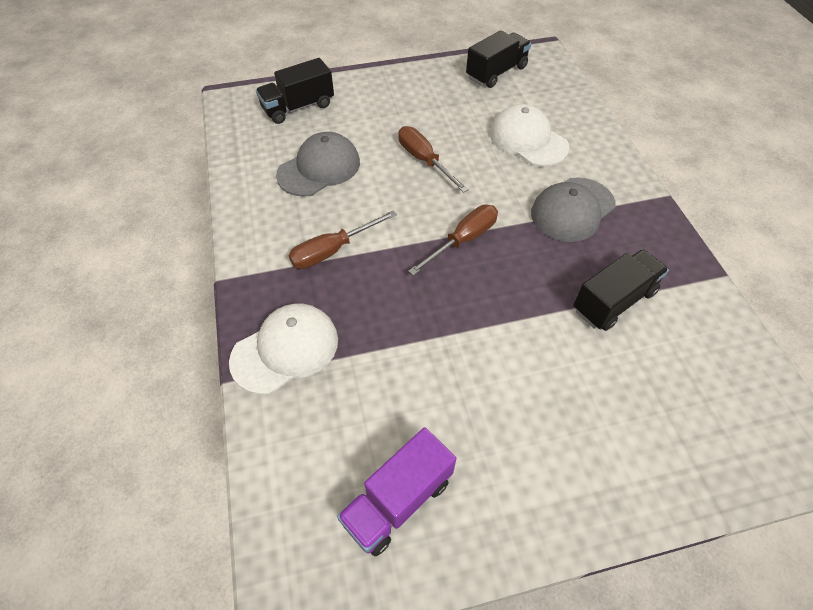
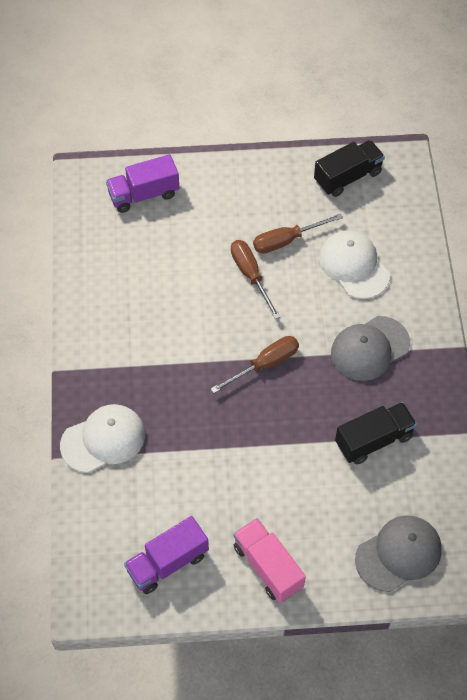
camera: 10 degrees right, 5 degrees up
(298, 107) = (144, 194): black truck -> purple truck
(319, 168) = (153, 270): grey cap -> grey cap (398, 554)
(332, 250) = (152, 357): brown screwdriver -> brown screwdriver (286, 240)
(537, 481) = (268, 566): none -> pink truck

